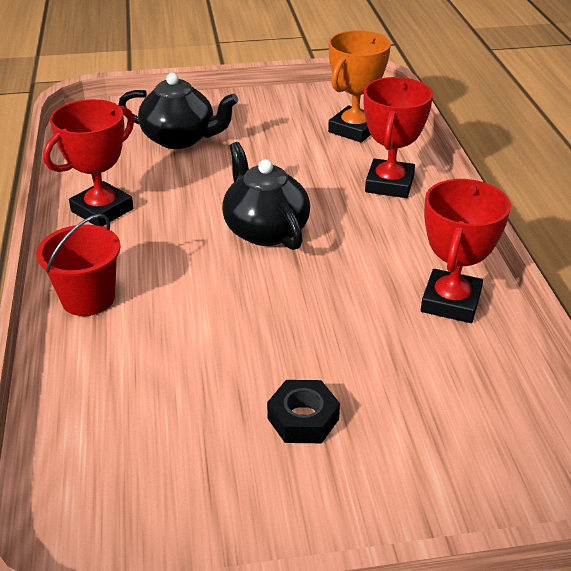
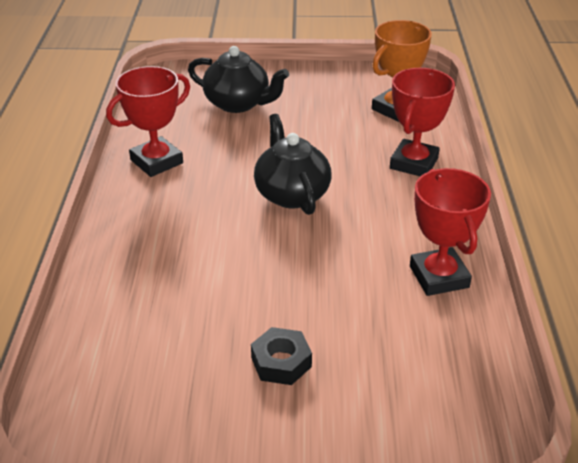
camera: 10 degrees right, 0 degrees up
(88, 298) = (127, 237): red bucket -> none
(450, 302) = (439, 277): red trophy -> red trophy turned 45 degrees counterclockwise

